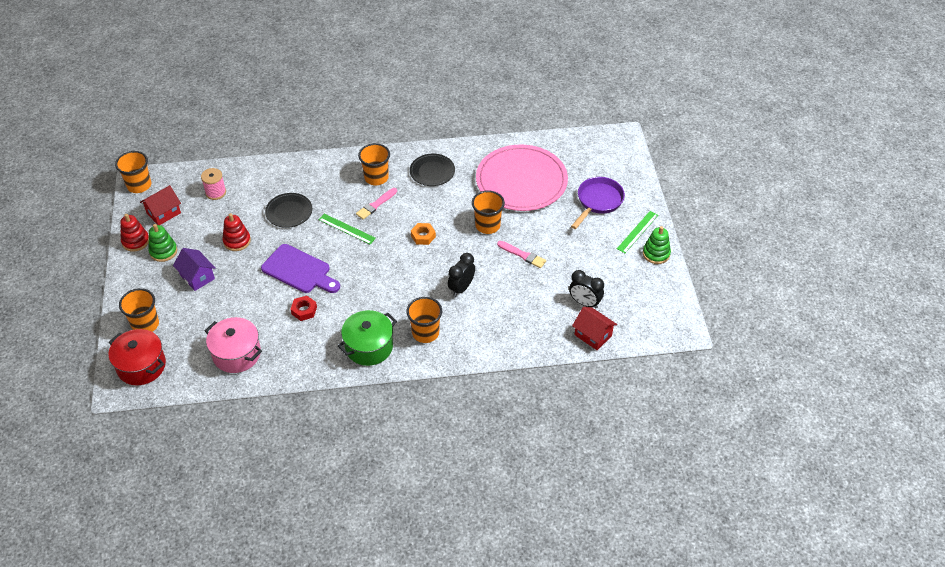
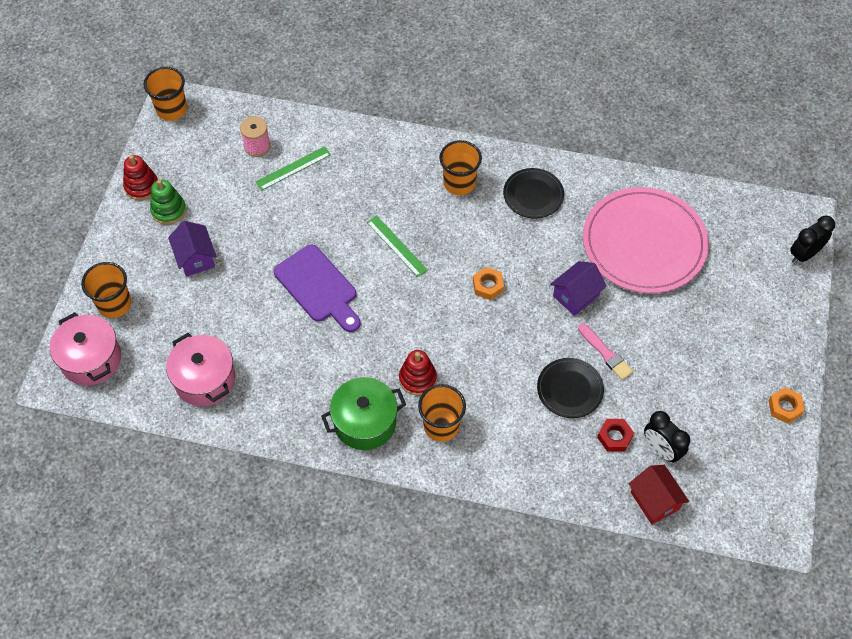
camera: 20 degrees right, 10 degrees up
(141, 366) = (91, 359): red pot -> pink pot
(163, 213) = (187, 157): red house -> none
(237, 241) = (259, 222): red stacking toy -> red stacking toy (417, 378)
(289, 212) = (335, 200): black plate -> black plate (570, 389)
(304, 310) = (305, 345): red nut -> red nut (614, 437)
(376, 204) = (445, 222): pink brush -> none
(461, 288) = (509, 376): black clock -> black clock (804, 254)
(487, 225) = (576, 295): orange cup -> purple house
(598, 201) = (735, 305): purple pan -> none
(637, 232) = (771, 366): green ruler -> green ruler (293, 168)
(656, 254) = (784, 407): green stacking toy -> orange nut

